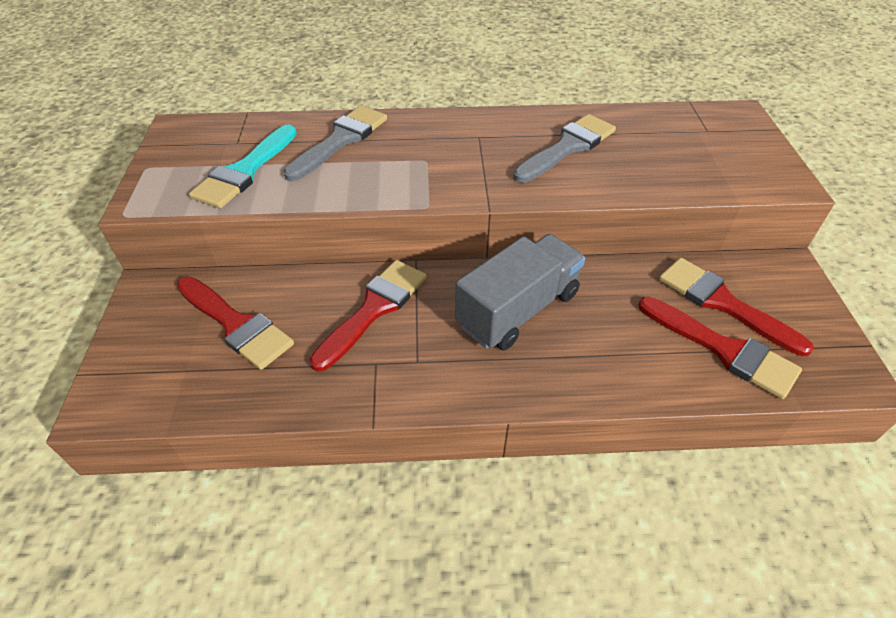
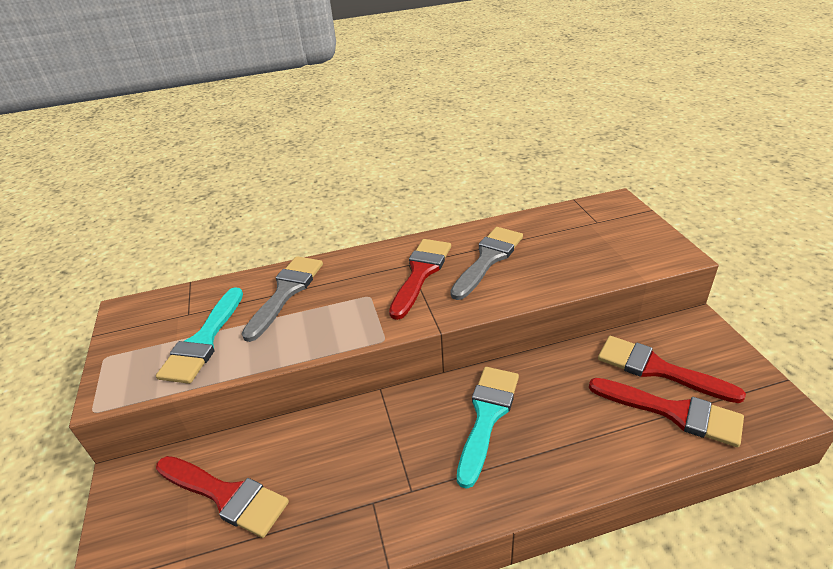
camera: 10 degrees left, 10 degrees down
(374, 309) = (356, 447): red brush -> red brush (421, 273)
(518, 310) = (487, 416): grey truck -> turquoise brush

